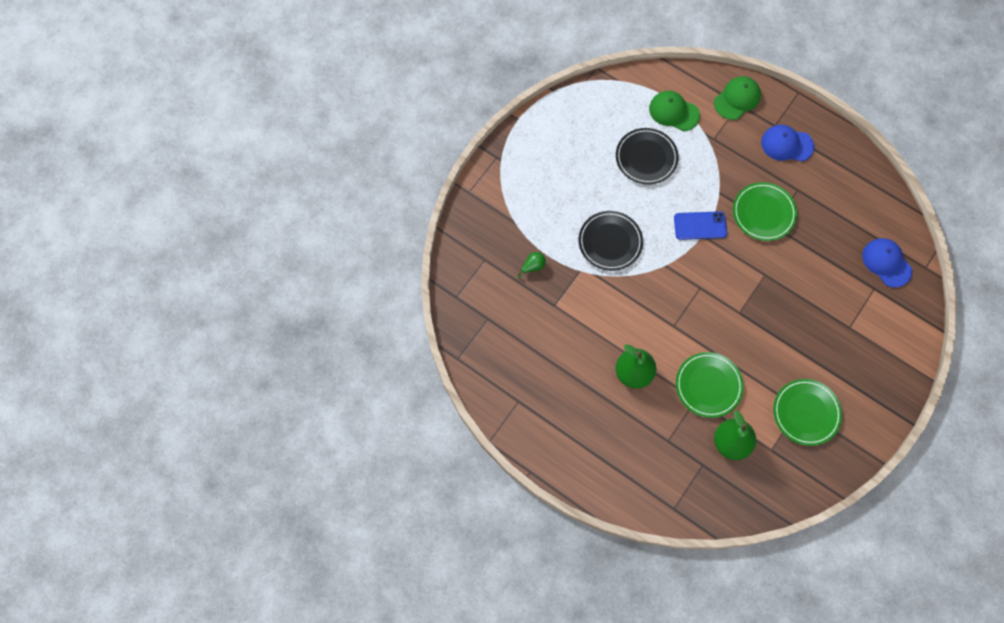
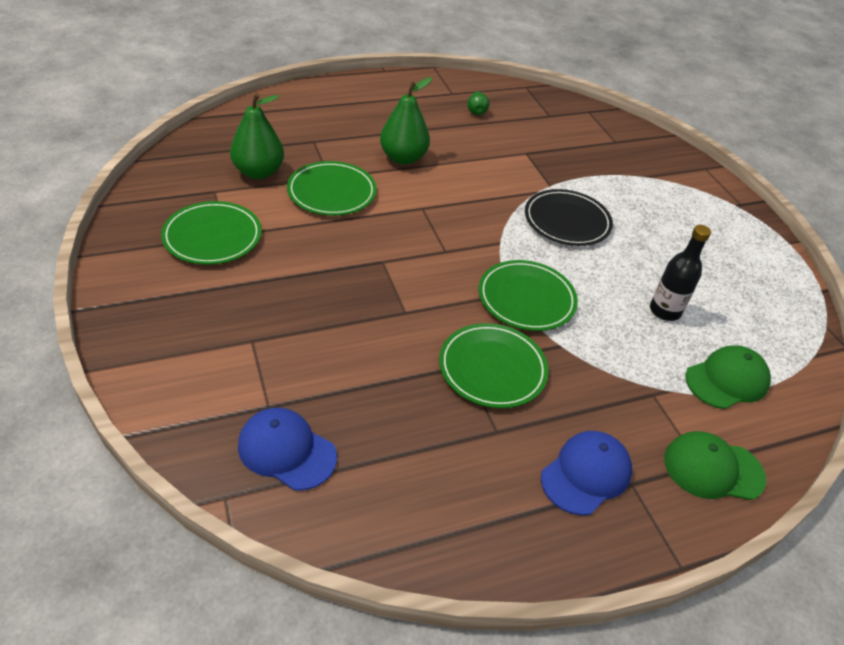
camera: 120 degrees right, 25 degrees down
(533, 266) = (582, 162): green pear -> green pear (476, 111)
(646, 158) = (665, 311): black plate -> black bottle
(700, 225) = (526, 298): blue phone -> green plate
(737, 99) = (713, 469): green cap -> green cap turned 105 degrees clockwise
(886, 263) = (286, 450): blue cap -> blue cap turned 150 degrees counterclockwise

